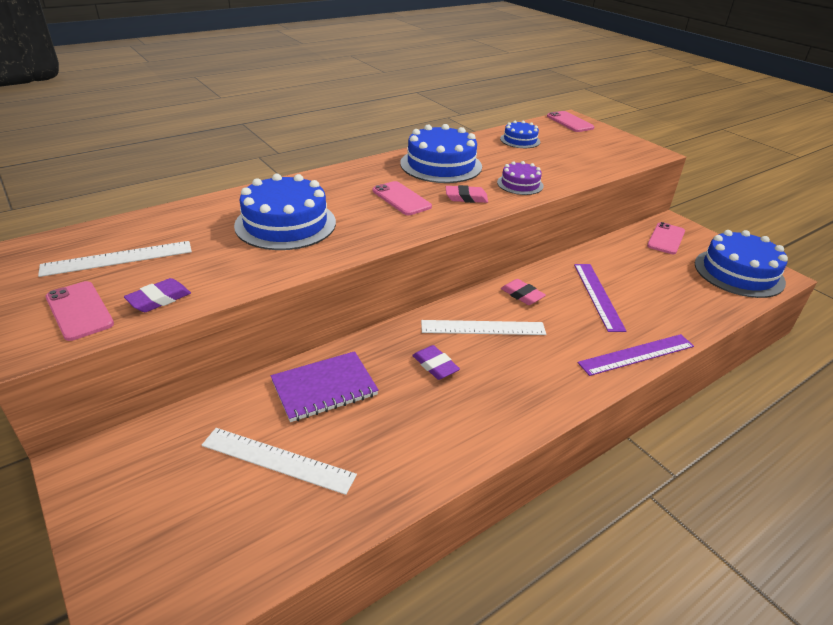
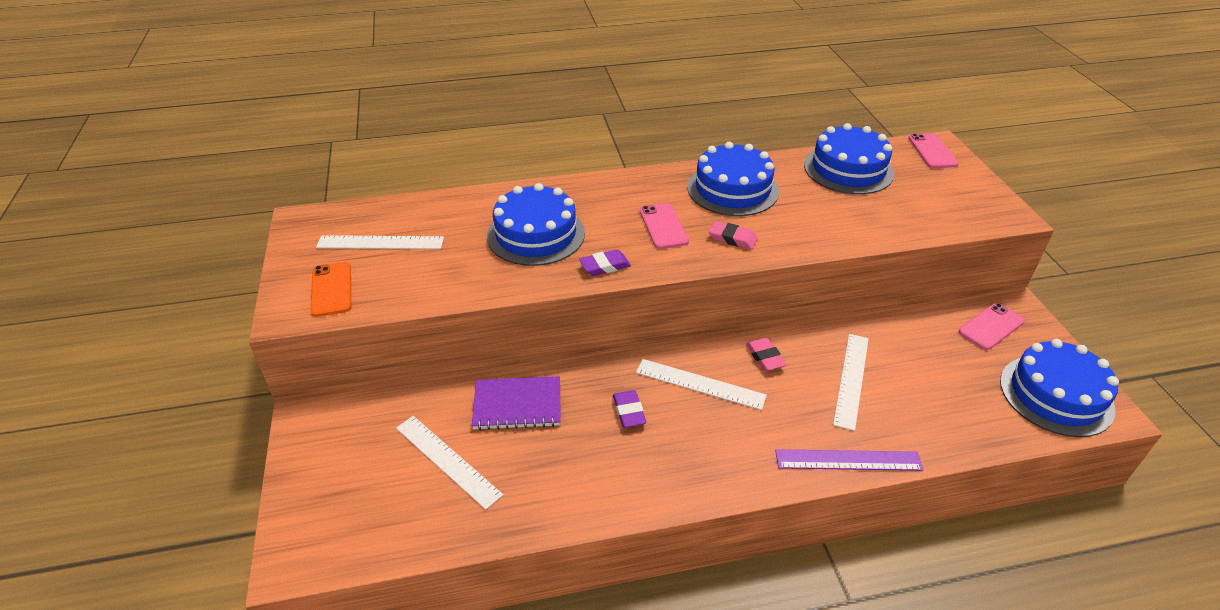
camera: 25 degrees right, 5 degrees up
(79, 311) = (331, 289): pink phone -> orange phone
(159, 299) = (393, 293): purple eraser -> purple eraser (605, 266)
(520, 140) = (848, 169): blue cake -> blue cake, size x1.86
(520, 184) = (805, 232): purple cake -> none
(598, 296) = (851, 379): purple ruler -> white ruler

